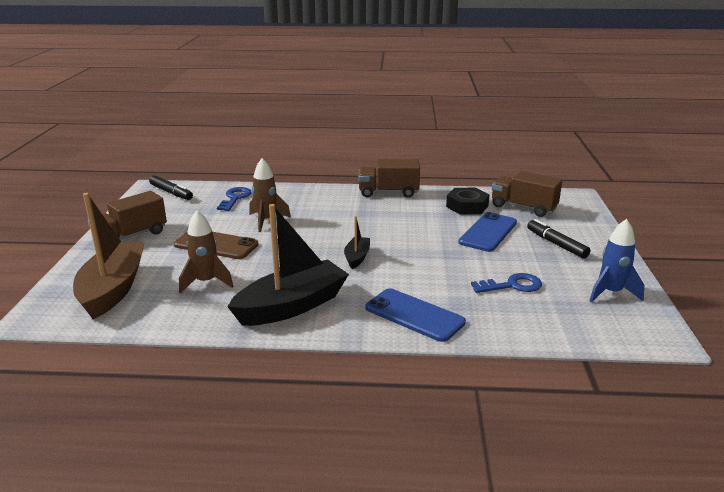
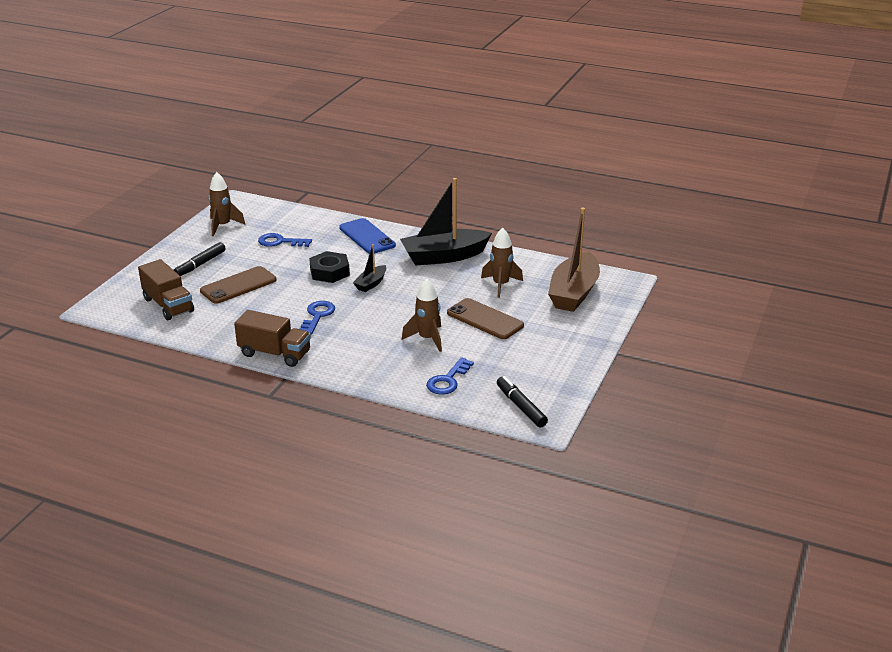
camera: 160 degrees left, 5 degrees up
(131, 236) = (564, 345): brown truck -> none
(382, 221) = (317, 316): none -> blue key
(467, 206) = (218, 318): black nut -> black nut (329, 272)
(488, 232) = (238, 285): blue phone -> brown phone
(556, 244) = (200, 264): black marker -> black marker turned 45 degrees clockwise
(611, 293) = (223, 226): blue rocket -> brown rocket

